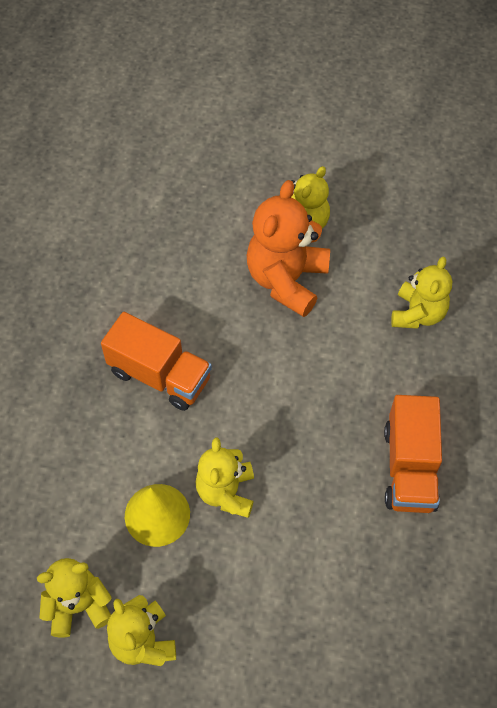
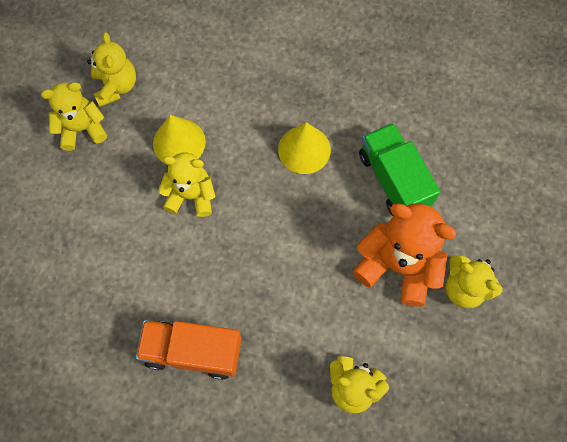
camera: 95 degrees right, 10 degrees up
(160, 375) = (304, 149): orange truck -> yellow cone
(191, 287) = (393, 179): none -> green truck

